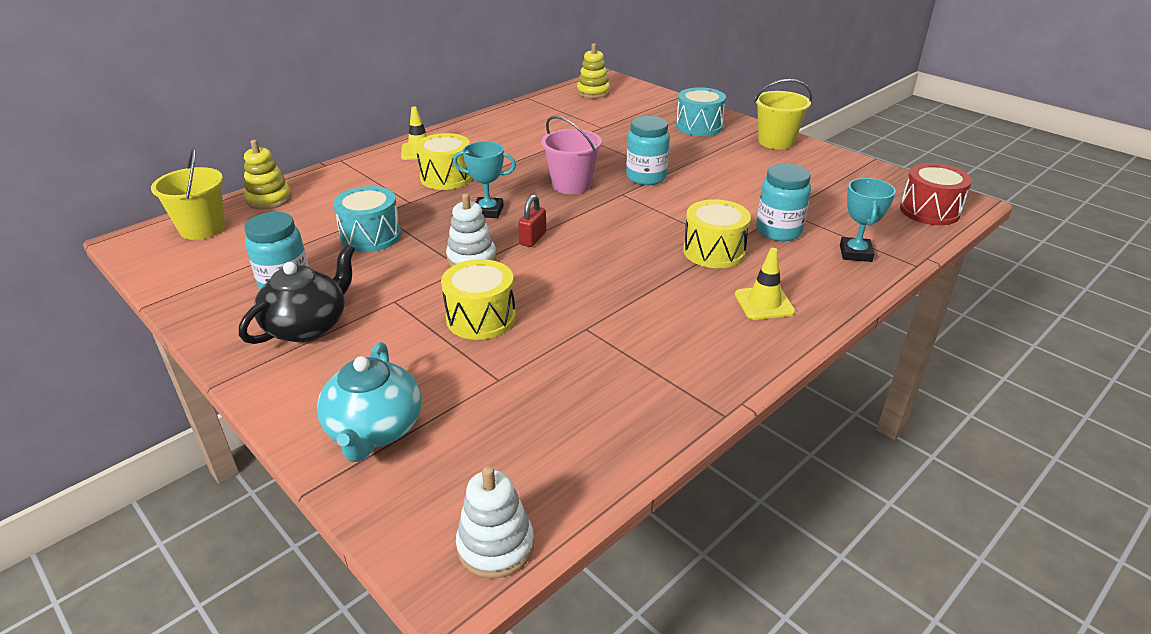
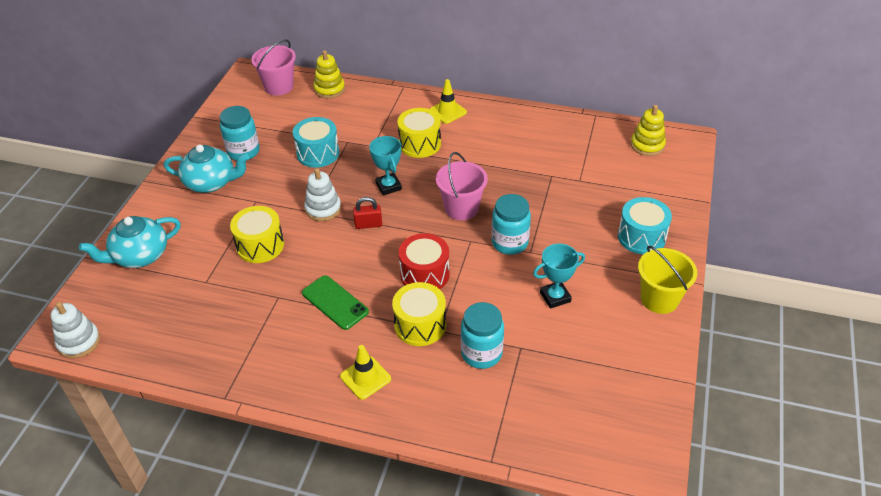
camera: 60 degrees right, 10 degrees up
(202, 228) = (279, 86): yellow bucket -> pink bucket
(308, 326) = (211, 182): black teapot -> turquoise teapot
(633, 292) = (335, 302): none -> green phone
(855, 253) = (481, 414): turquoise trophy -> turquoise trophy (555, 297)
(929, 211) = (606, 450): red drum -> red drum (424, 274)

